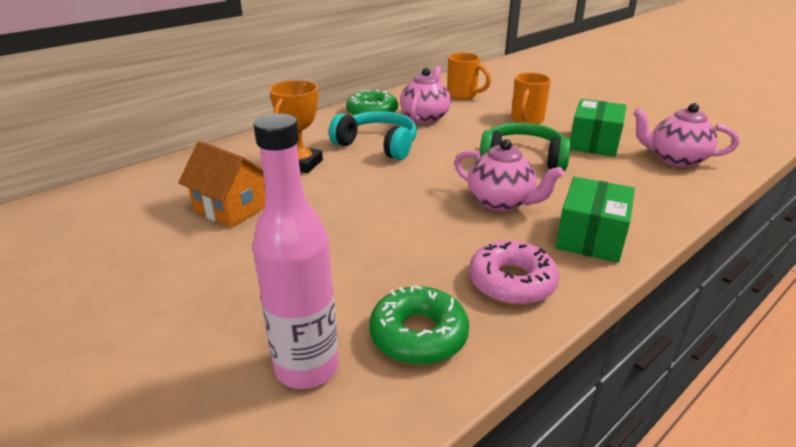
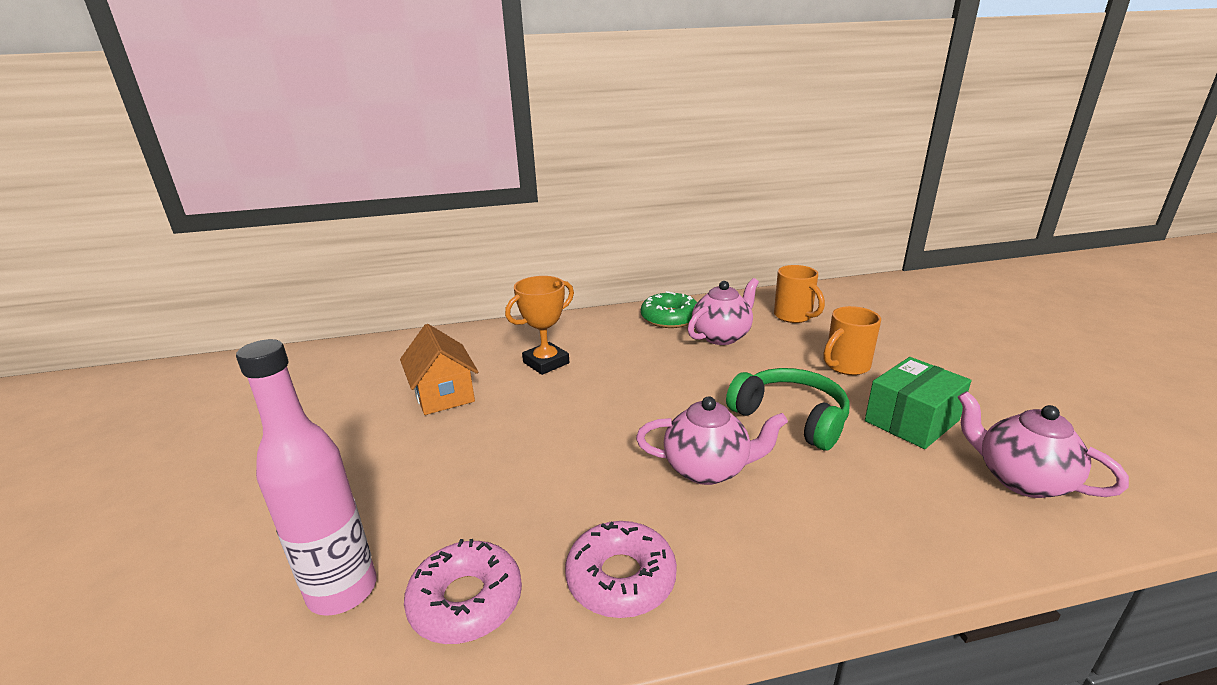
camera: 30 degrees right, 5 degrees down
(378, 145) = (639, 359): turquoise headphones -> none
(418, 335) = (466, 601): green donut -> pink donut
(501, 202) = (707, 469): pink teapot -> pink teapot turned 60 degrees counterclockwise
(590, 237) = (776, 555): green box -> none

